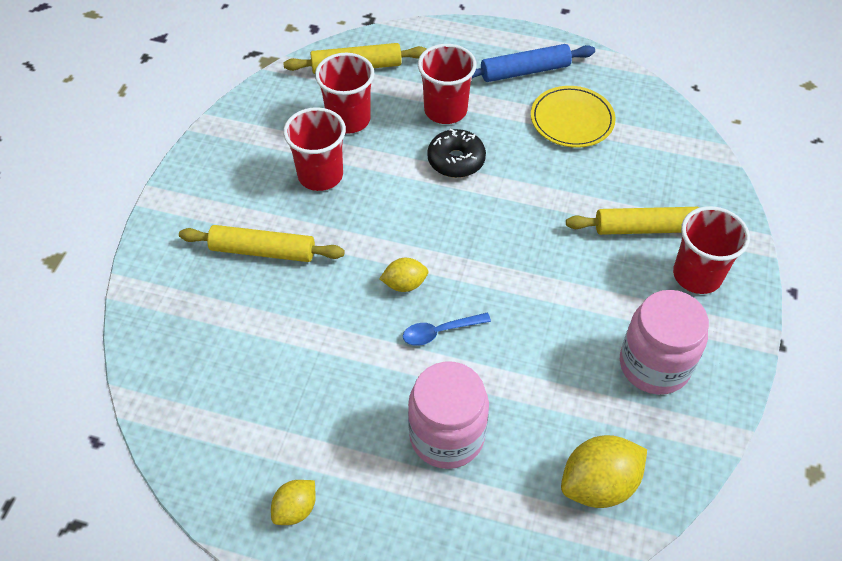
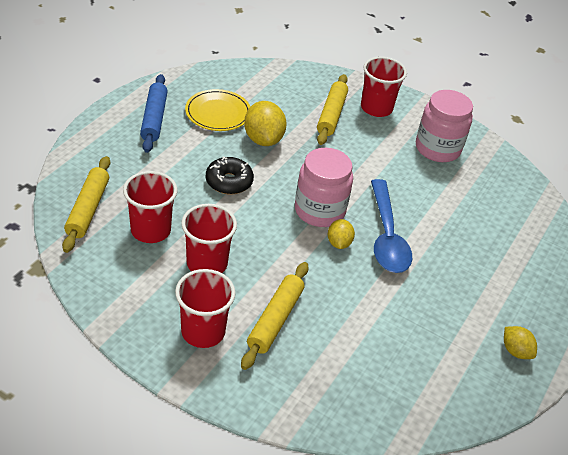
camera: 80 degrees left, 10 degrees down
(440, 332) = (387, 236): blue spoon -> blue spoon, size x1.97
(445, 110) = (172, 172): red cup -> red cup (203, 331)
(447, 436) = (470, 256): pink jar -> pink jar (319, 210)
(598, 484) = (515, 199): yellow lemon -> yellow lemon (263, 139)

